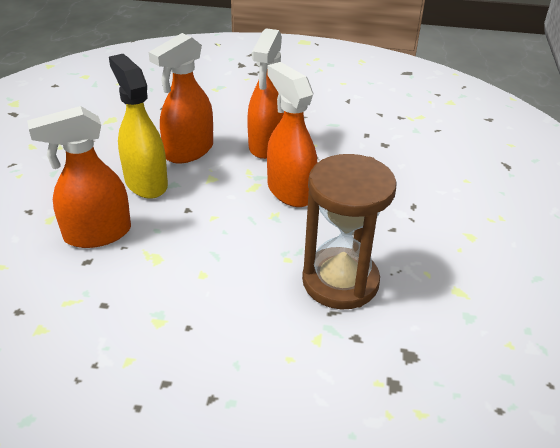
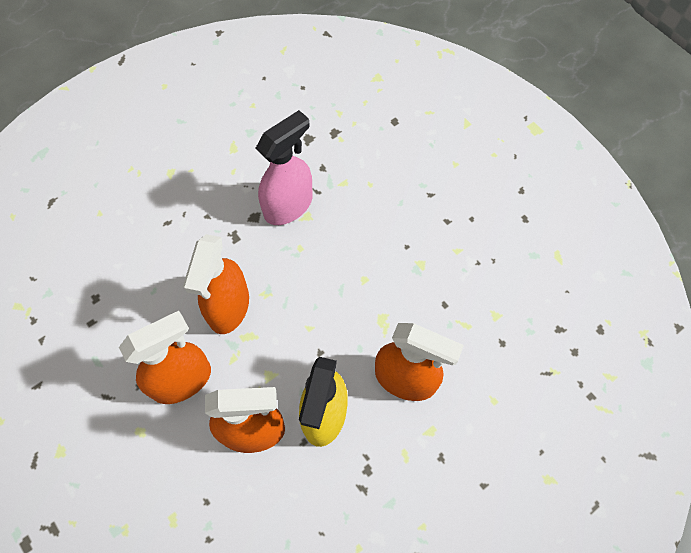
camera: 135 degrees left, 25 degrees up
(340, 281) = (289, 205): brown hourglass -> pink spray bottle

